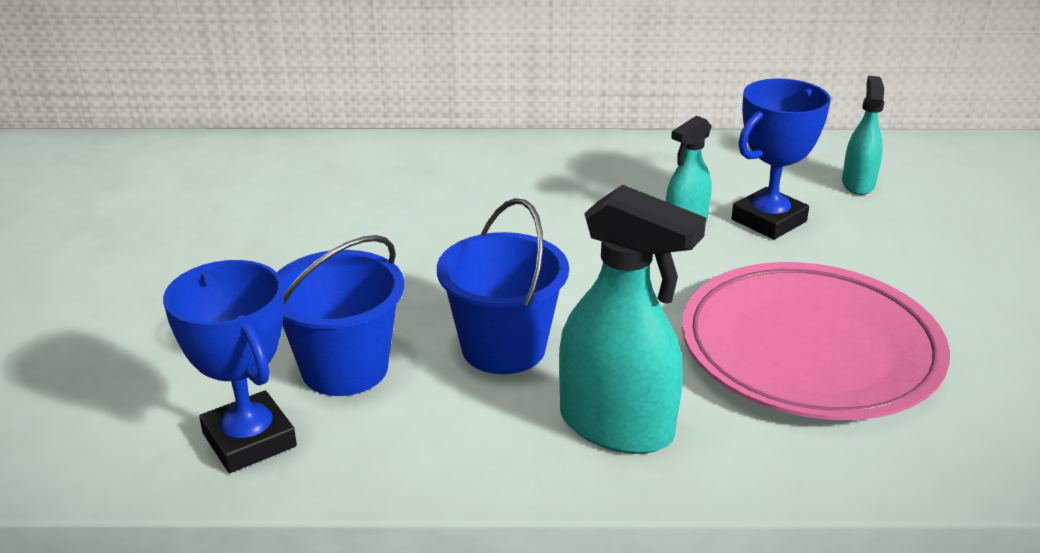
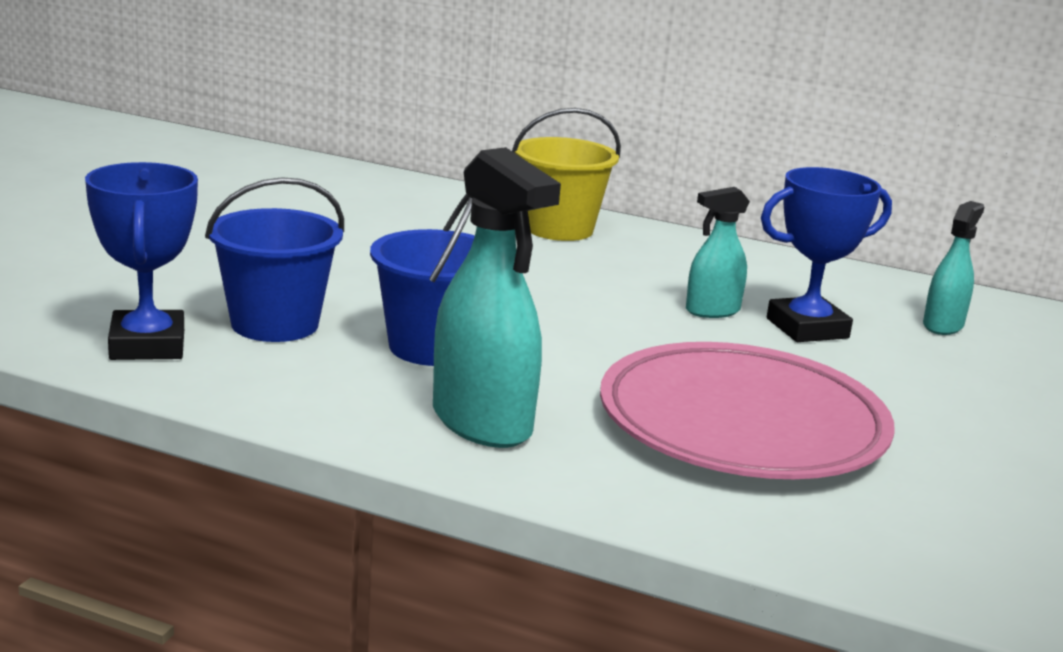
camera: 20 degrees right, 10 degrees down
(490, 165) = (559, 229): none -> yellow bucket

